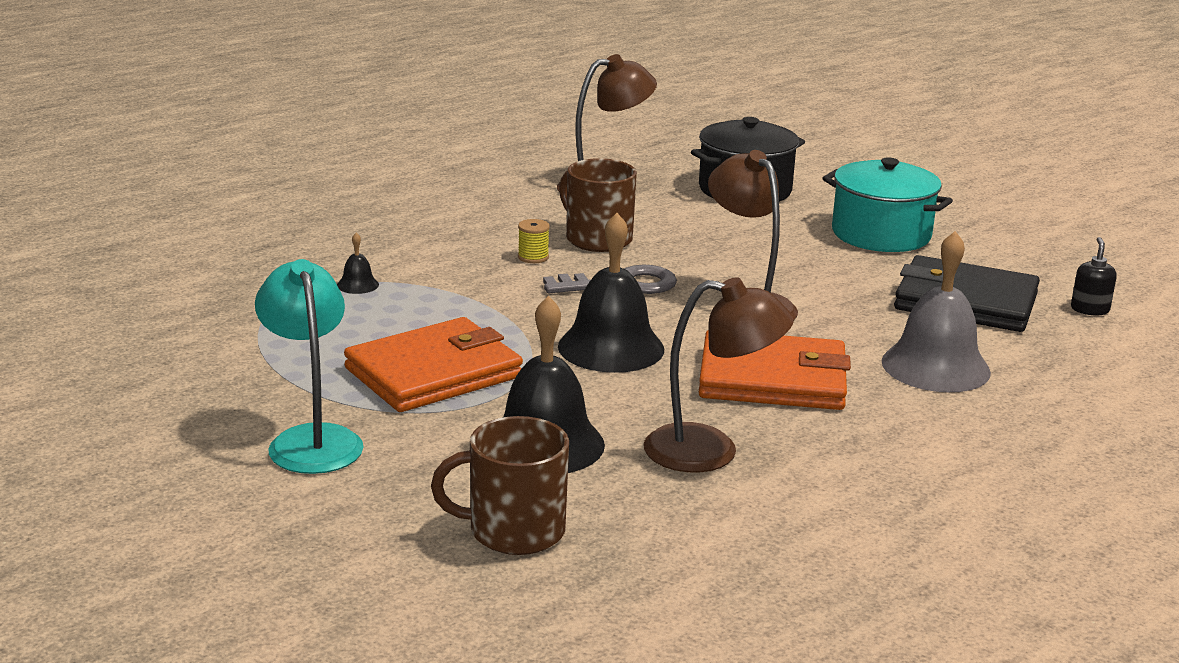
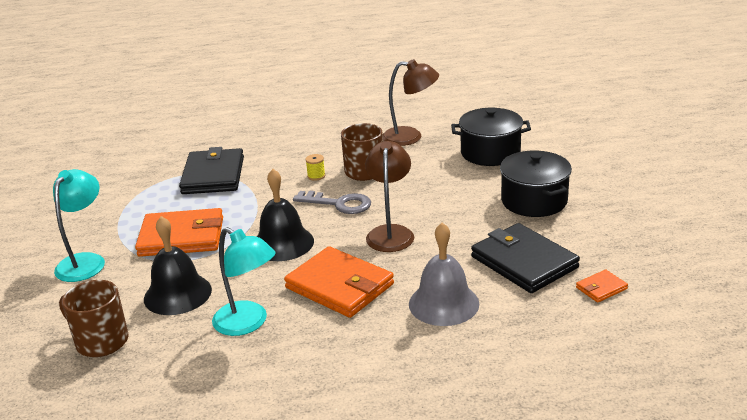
camera: 35 degrees right, 5 degrees up
(357, 285) = (213, 175): black bell -> black wallet
(711, 451) = (248, 323): brown lamp -> turquoise lamp
(881, 234) = (534, 201): turquoise pot -> black pot
(1089, 309) = (601, 288): black soap dispenser -> orange wallet

